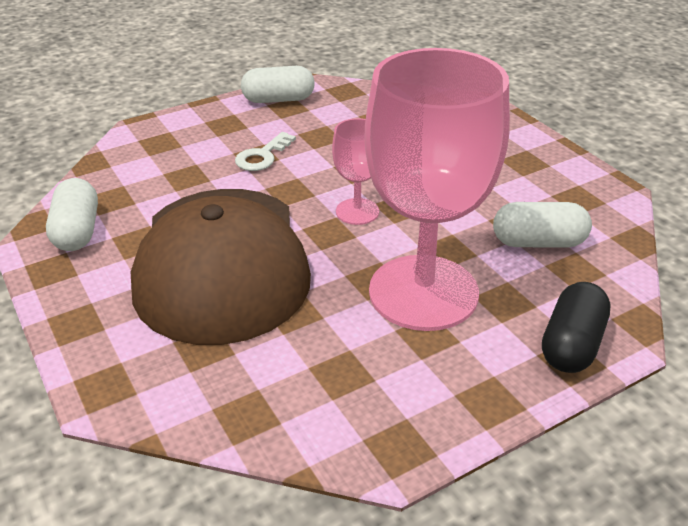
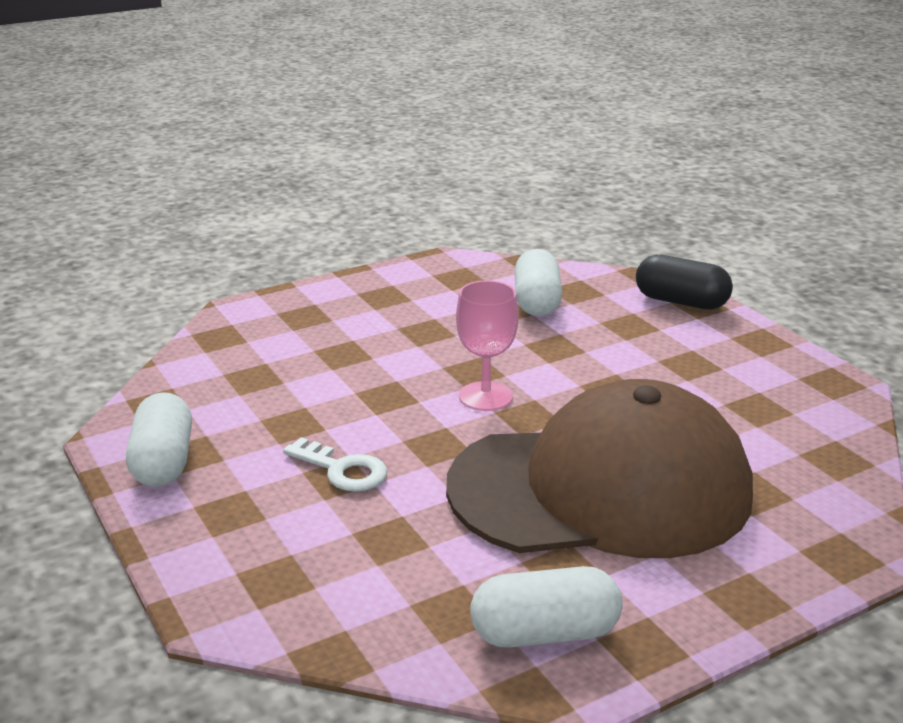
camera: 90 degrees left, 10 degrees down
(423, 292) = (628, 362): pink goblet -> none

